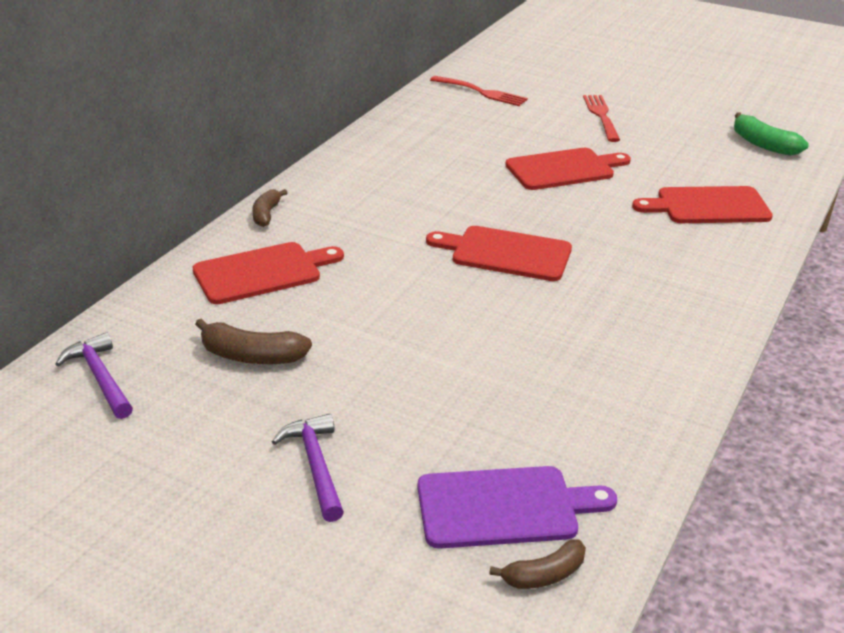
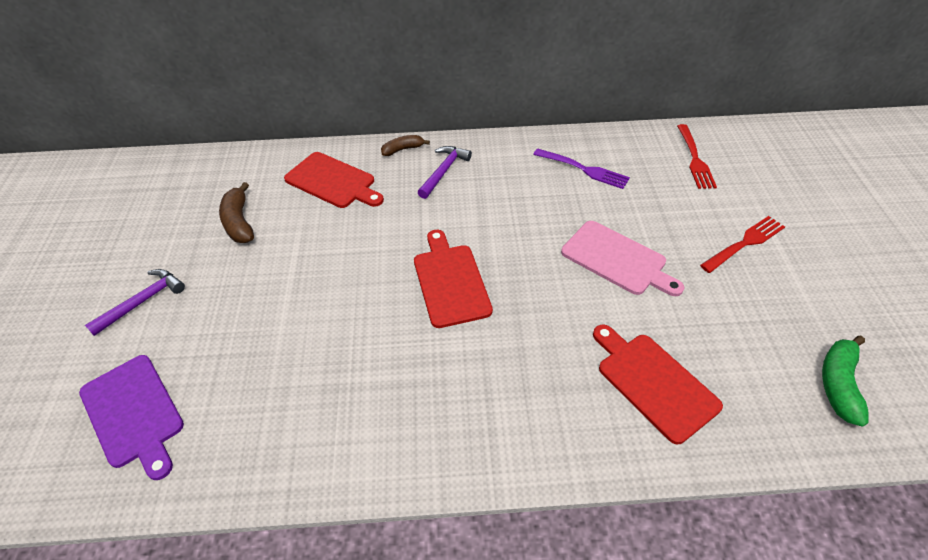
camera: 60 degrees right, 15 degrees up
(100, 378) = (187, 179): purple hammer -> purple hammer (443, 171)
(430, 139) = (583, 169): none -> purple fork
(544, 575) = (69, 465): brown banana -> none
(564, 169) = (617, 259): red cutting board -> pink cutting board

